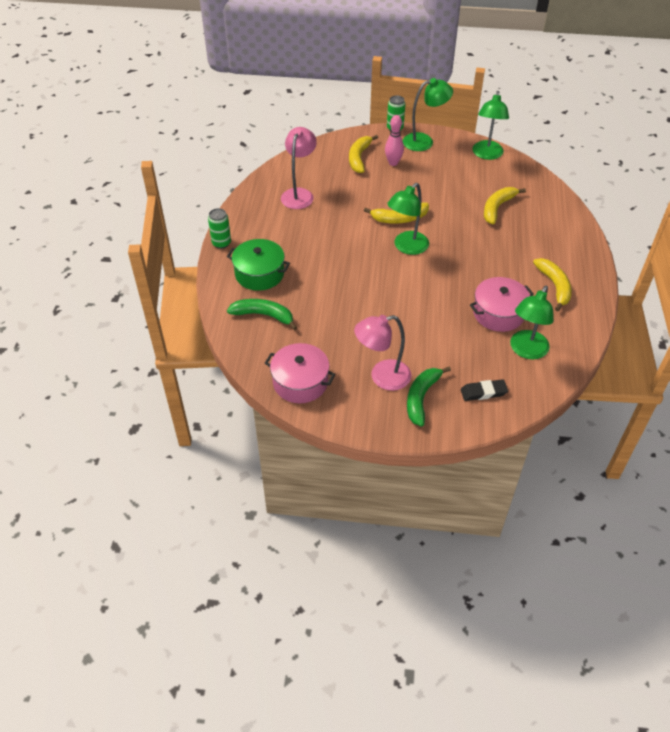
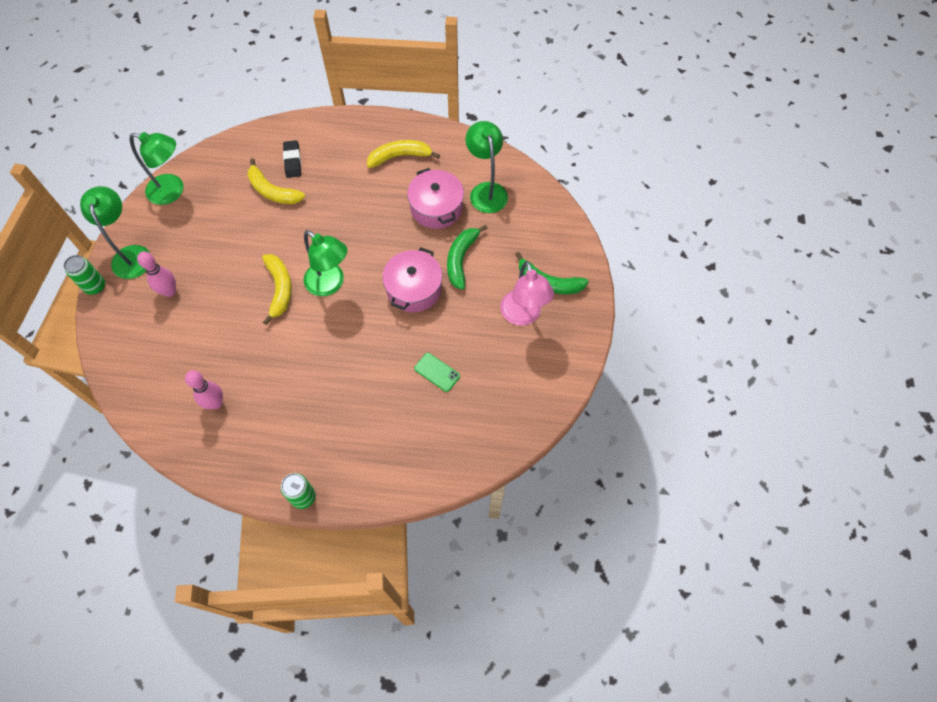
camera: 90 degrees left, 15 degrees up
(259, 274) = (364, 445): green pot -> none
(263, 315) = (434, 436): green banana -> green banana (461, 259)
(299, 194) = (216, 403): pink lamp -> pink bowling pin
(300, 382) = (533, 394): pink pot -> pink pot (414, 289)
(323, 316) = (437, 372): none -> green phone
(359, 158) = (152, 331): yellow banana -> none
(483, 392) = (539, 230): black eraser -> black eraser (292, 161)
(526, 351) = (486, 191): green lamp -> green lamp turned 135 degrees counterclockwise

